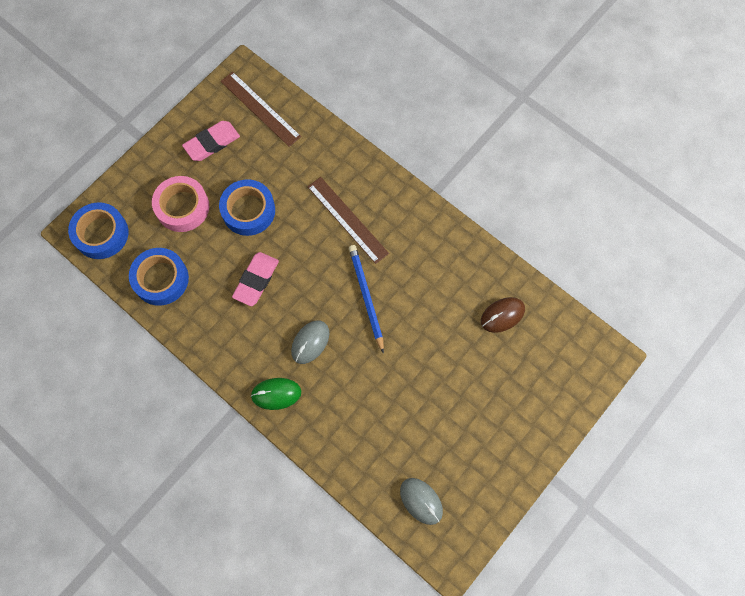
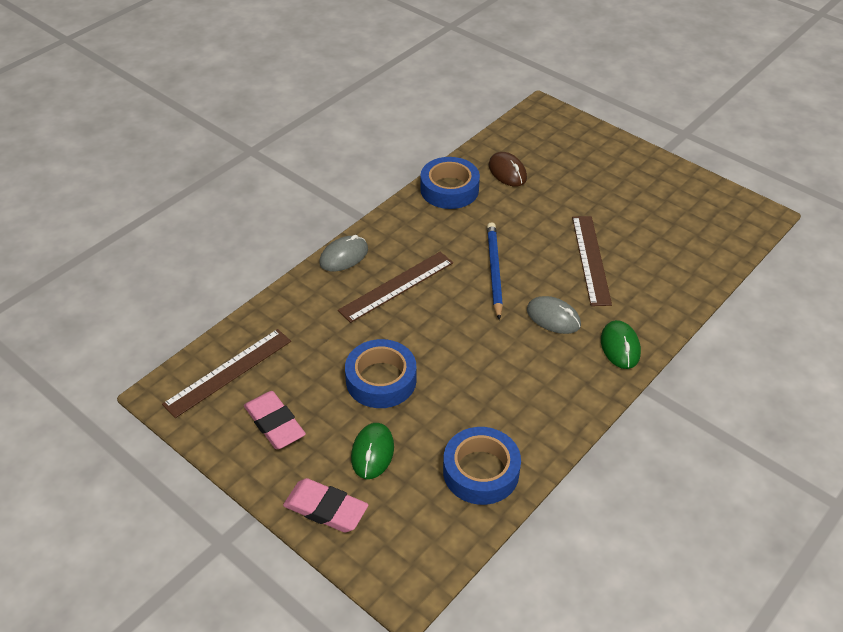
camera: 90 degrees left, 25 degrees down
(101, 234) = (412, 552): blue tape -> blue tape (449, 189)
(182, 207) = (372, 452): pink tape -> green mouse
(256, 280) = (478, 369): pink eraser -> pink eraser (325, 509)
(366, 297) = (494, 271): blue pencil -> blue pencil turned 105 degrees clockwise
(381, 382) = (591, 259): none -> brown ruler
(421, 501) = (710, 232): grey mouse -> grey mouse (344, 256)

